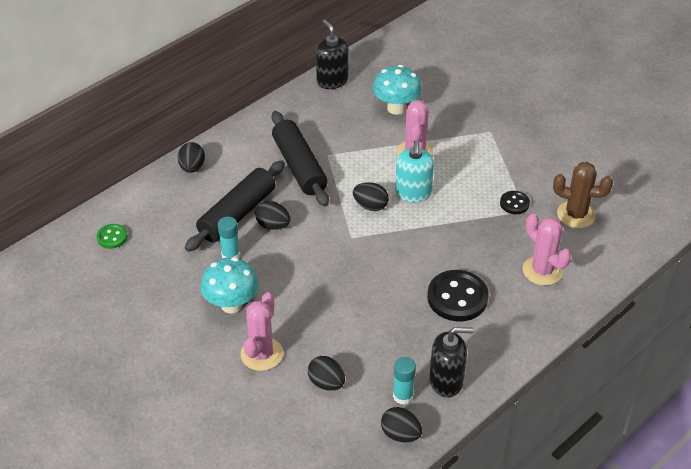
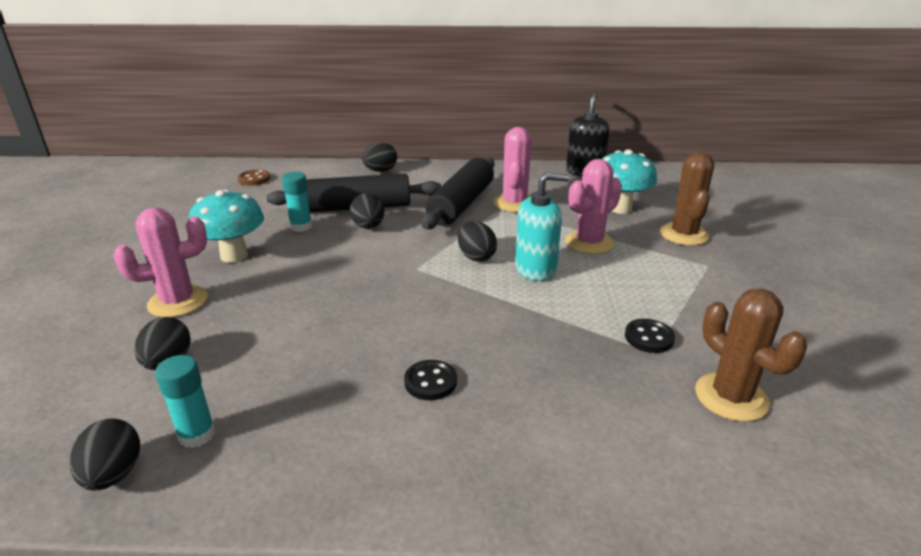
camera: 45 degrees right, 15 degrees down
(112, 237) = (254, 179): green button -> brown button
(413, 193) = (536, 269): turquoise soap dispenser -> turquoise soap dispenser turned 150 degrees counterclockwise
(446, 381) = (263, 459): black soap dispenser -> none
(454, 111) = (684, 234): none -> brown cactus
(457, 297) = (430, 382): black button -> black button, size x0.52
(542, 271) = (587, 427): pink cactus -> pink cactus (514, 203)

